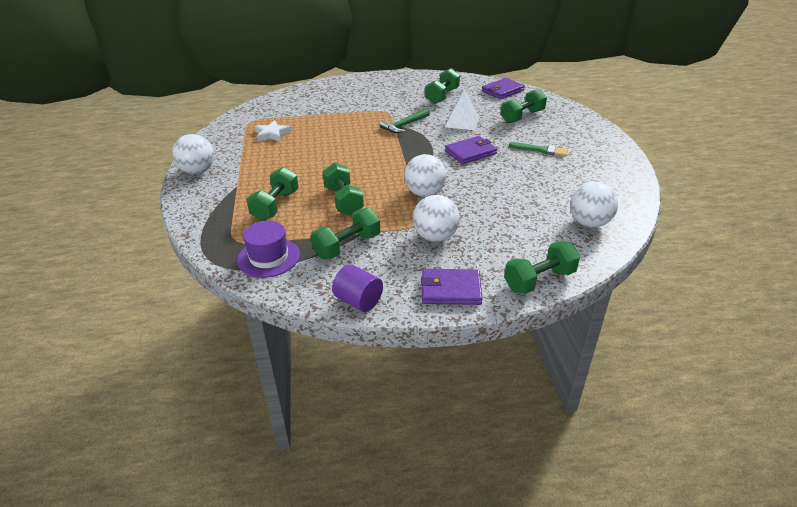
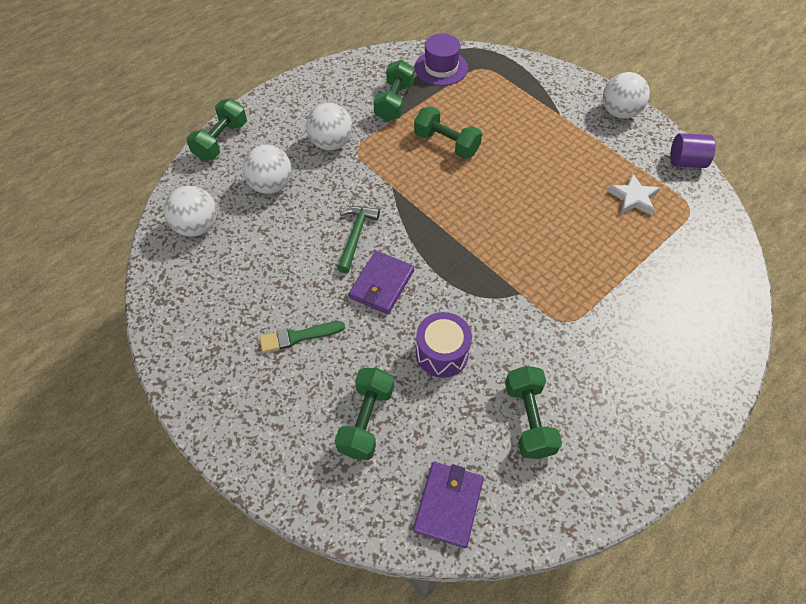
camera: 145 degrees right, 20 degrees up
(275, 205) = (497, 111): green dumbbell -> none
(358, 301) = (343, 67): purple cylinder -> purple cylinder (686, 162)
(404, 125) = (508, 301): green hammer -> green hammer (355, 236)
(424, 193) = (381, 190): white ball -> white ball (271, 185)
(450, 289) = (285, 103): purple wallet -> none
(462, 122) = (442, 353): white pyramid -> purple drum

